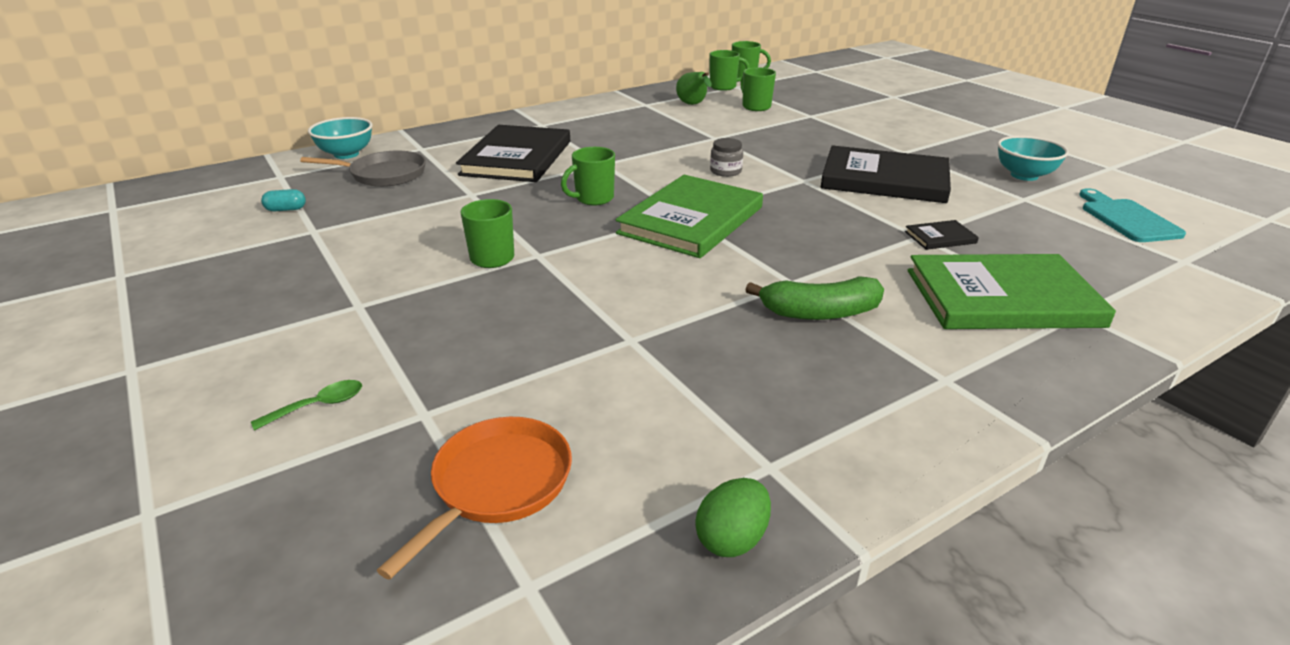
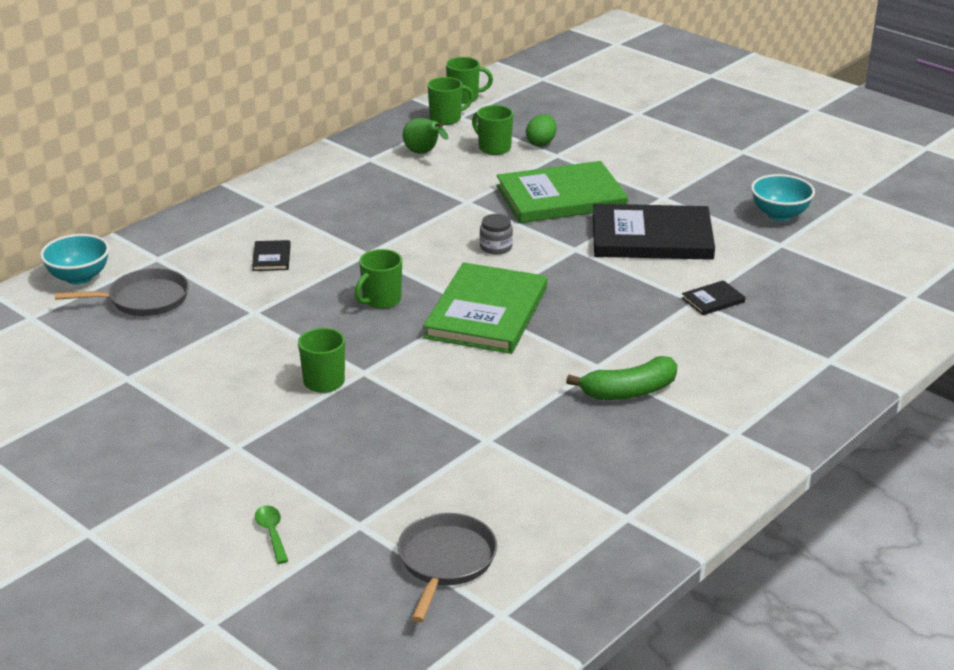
camera: 15 degrees left, 0 degrees up
(286, 209) = (77, 358): turquoise capsule -> none
(318, 406) = (272, 533): green spoon -> green spoon turned 60 degrees counterclockwise
(497, 484) = (445, 562): orange pan -> grey pan
(516, 158) = (271, 258): black book -> black book, size x0.41
(732, 539) = (617, 565): green egg -> green egg (541, 143)
(1002, 298) = (770, 355): green book -> green book (561, 197)
(1126, 219) = (869, 256): turquoise cutting board -> none

